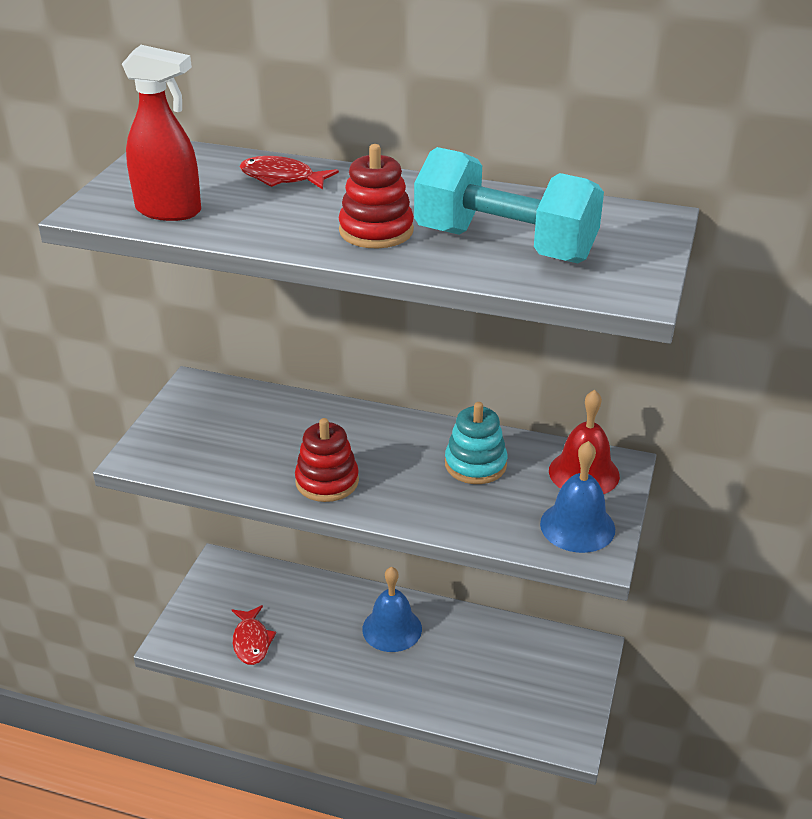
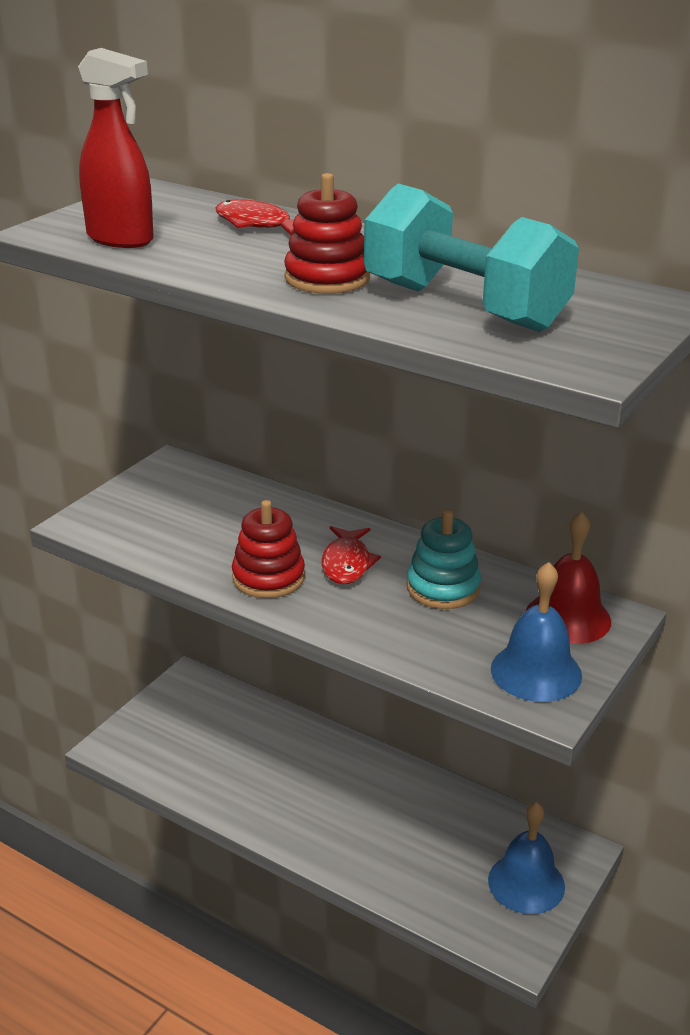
camera: 15 degrees right, 5 degrees down
(251, 641) = (192, 764): red fish -> red fish (347, 563)
(392, 629) = (351, 782): blue bell -> blue bell (526, 883)

